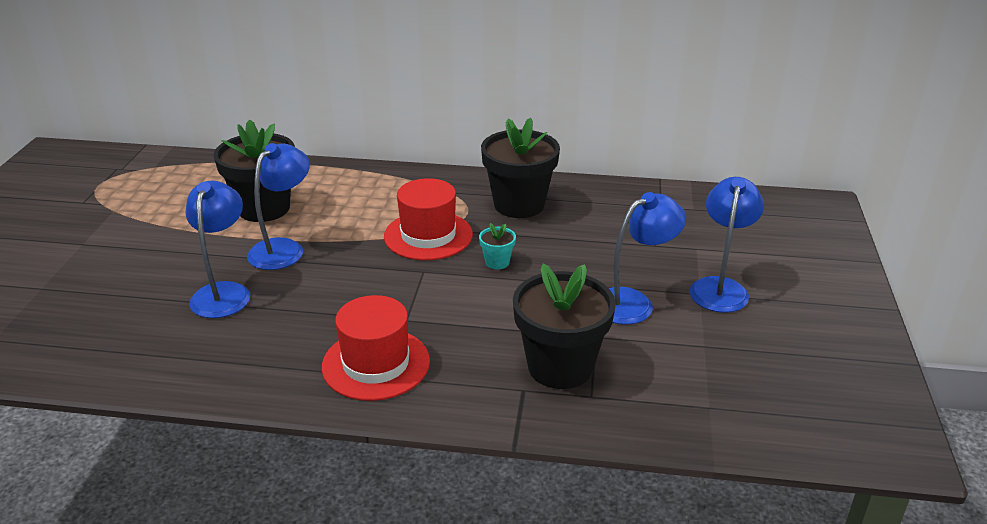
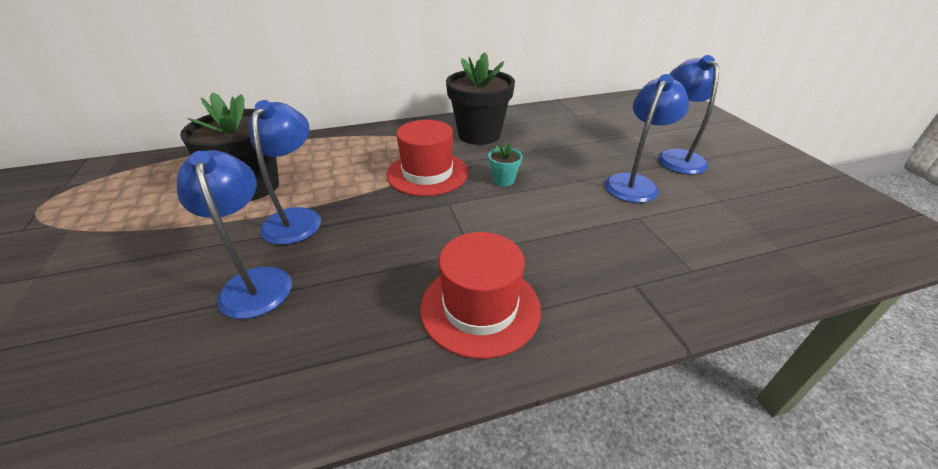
camera: 25 degrees left, 5 degrees up
(560, 367) = (641, 253): black flower pot -> none

